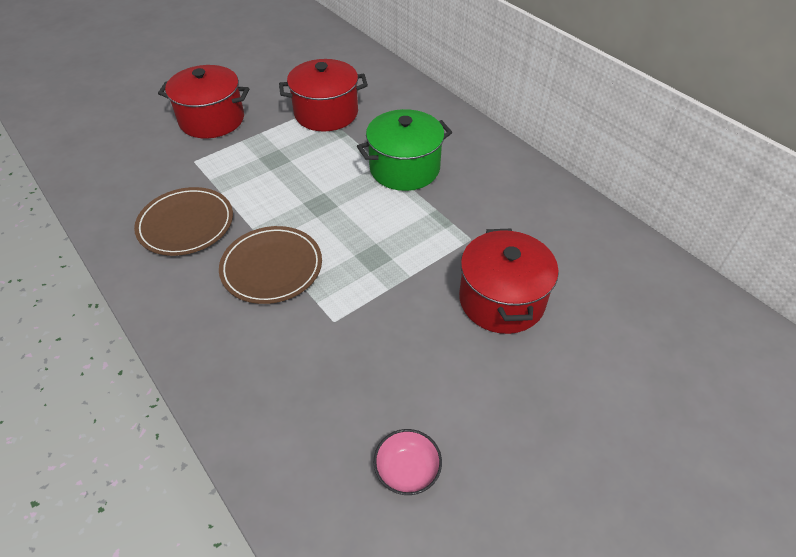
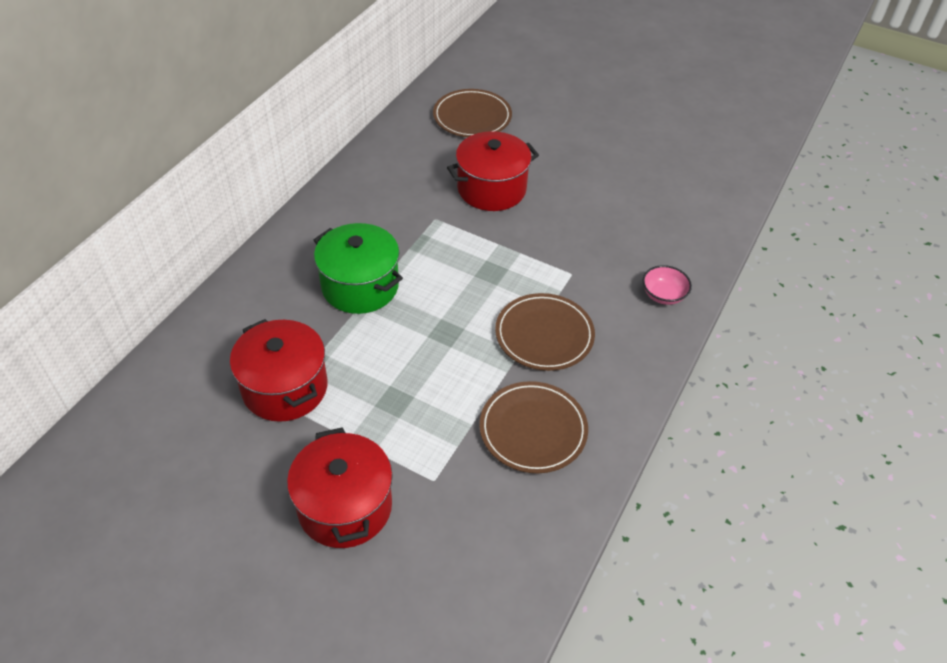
camera: 115 degrees left, 0 degrees up
(407, 470) = (653, 203): pink bowl -> pink bowl (663, 295)
(654, 329) = (472, 117): none -> brown plate

